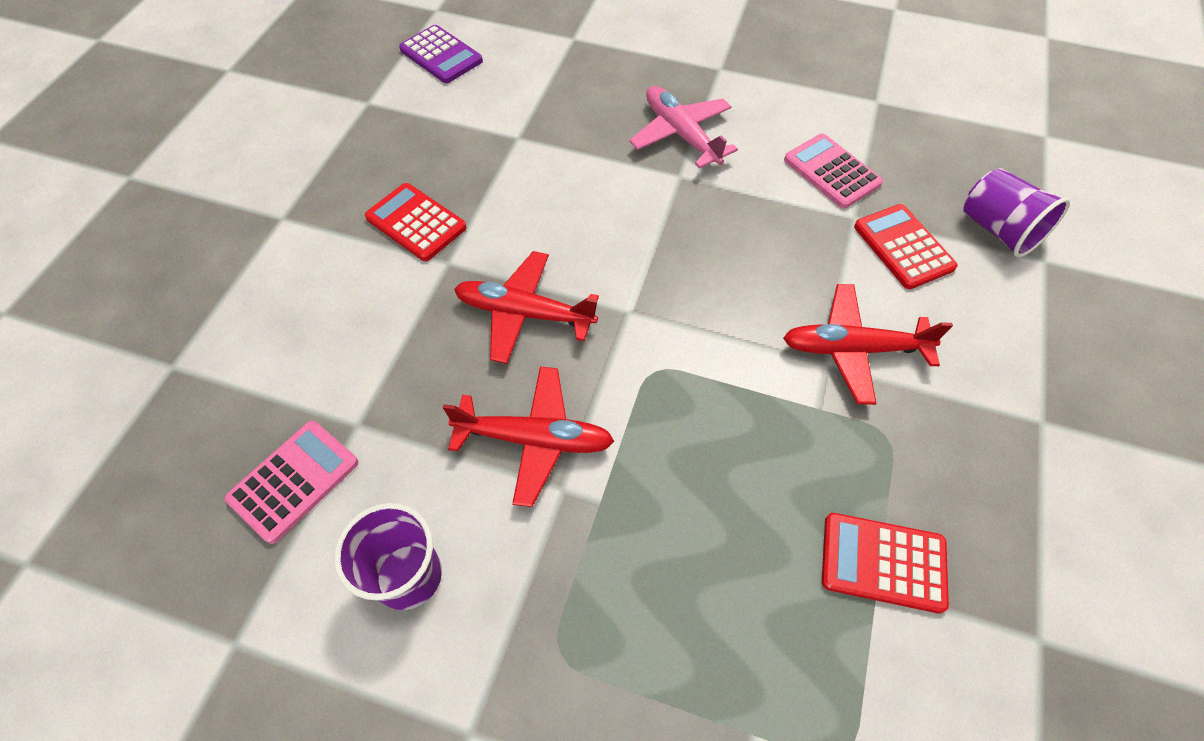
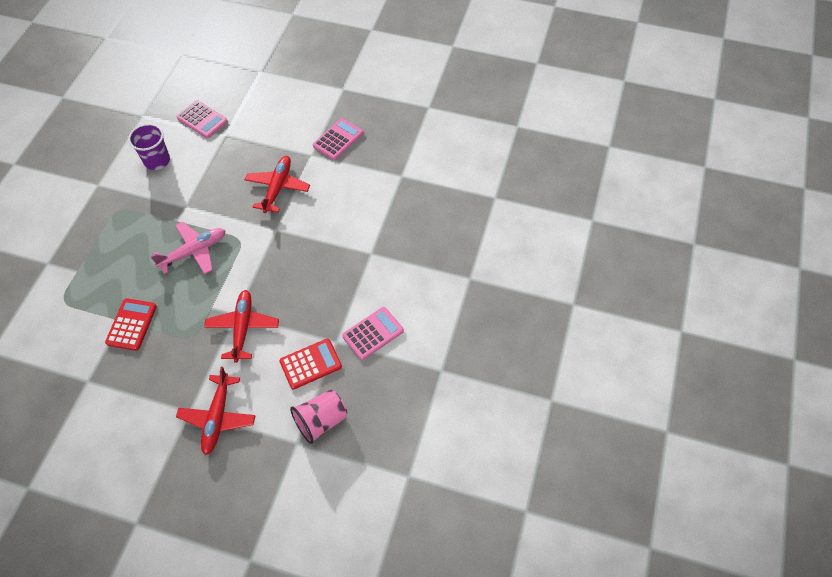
camera: 90 degrees right, 0 degrees up
(416, 223) = (338, 139): red calculator -> pink calculator
(441, 55) = (472, 134): purple calculator -> none
(534, 439) = (209, 196): red plane -> red plane (218, 417)
(681, 134) = (405, 255): pink plane -> pink plane (194, 252)
(998, 230) = (321, 421): purple cup -> pink cup

